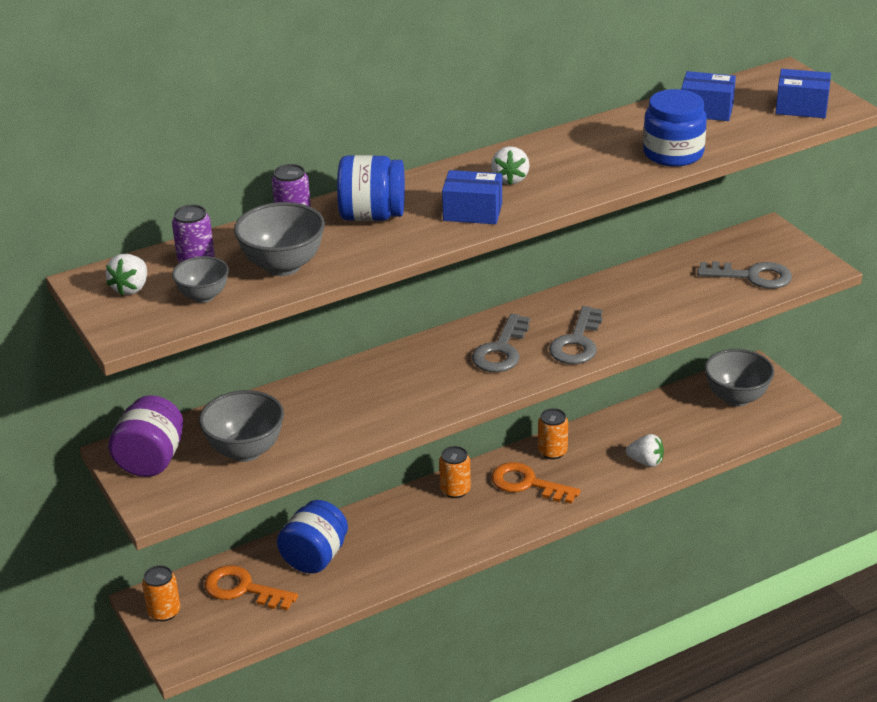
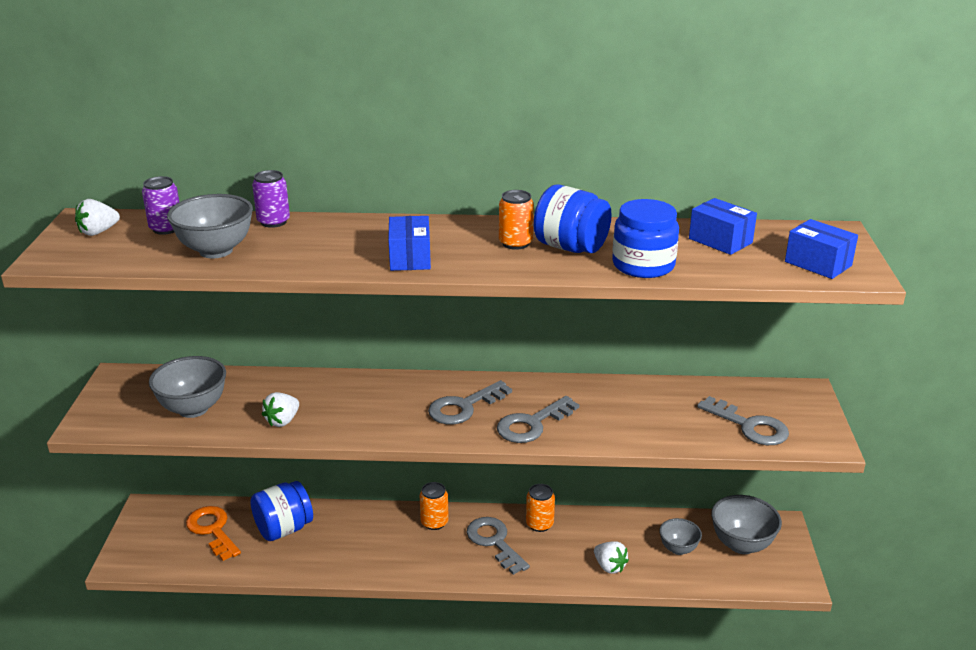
camera: 30 degrees right, 5 degrees down
(151, 460) = (128, 390): purple jar -> none
(164, 612) = (147, 522): orange can -> orange can (515, 243)
(203, 296) = (132, 253): grey bowl -> grey bowl (678, 549)
(372, 216) = (331, 237): blue jar -> blue jar (570, 247)
(472, 212) = (410, 258): blue box -> blue box turned 45 degrees clockwise
(510, 179) = (475, 243): white strawberry -> white strawberry (282, 421)
(527, 484) = (494, 542): orange key -> grey key

